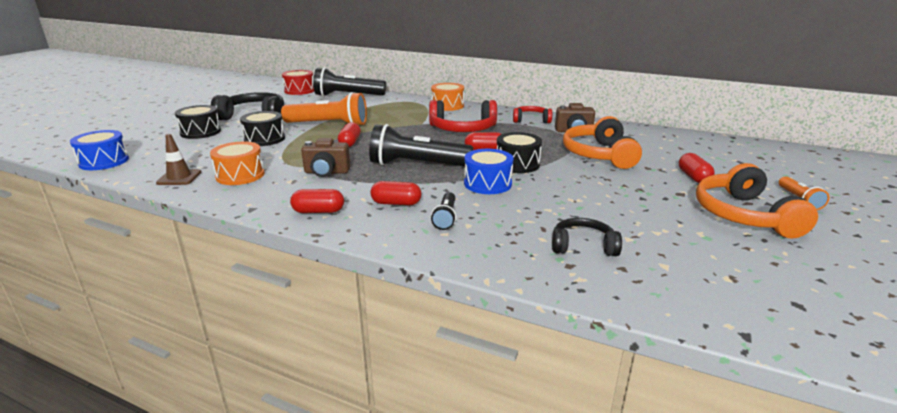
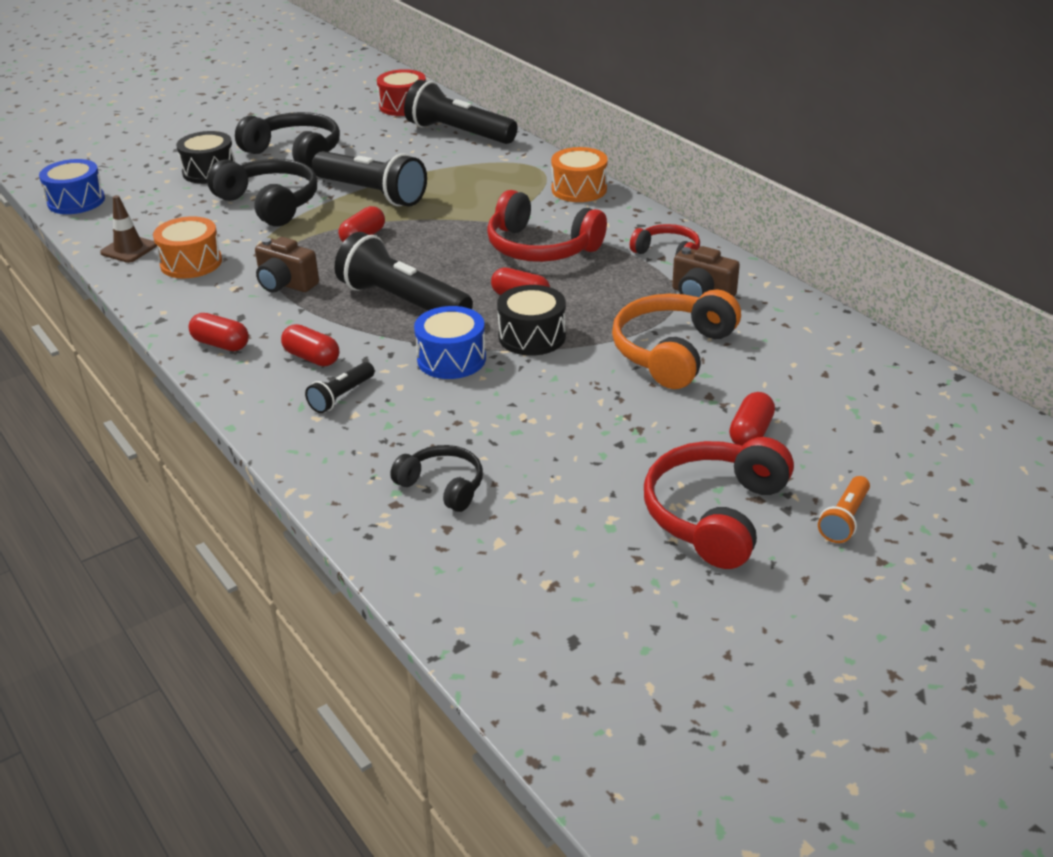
camera: 30 degrees right, 10 degrees up
(264, 139) = (270, 204): black drum -> black headphones
(329, 124) = (371, 193): orange flashlight -> black flashlight
(744, 215) = (715, 514): orange headphones -> red headphones

